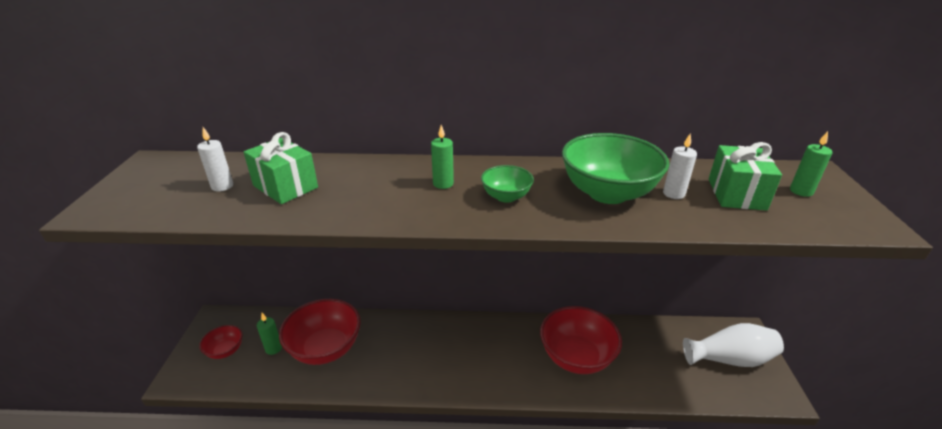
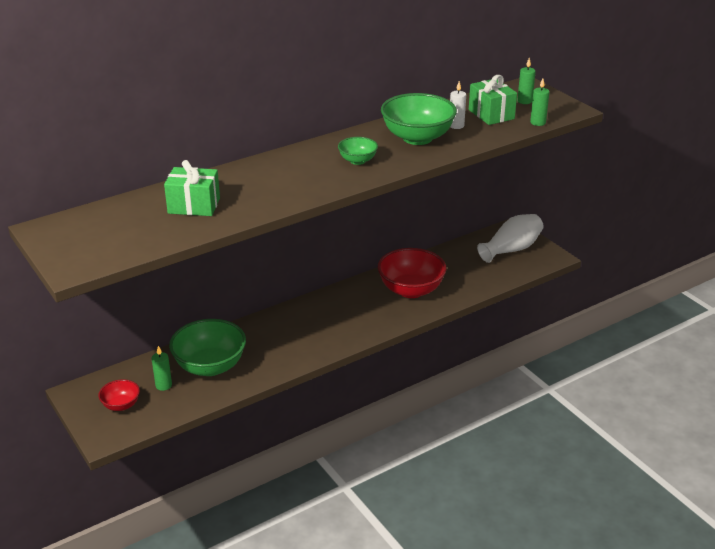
camera: 35 degrees left, 0 degrees up
(222, 186) = (144, 222): white candle -> none
(325, 348) = (210, 366): red bowl -> green bowl
(443, 184) = (305, 167): green candle -> green candle (538, 122)

